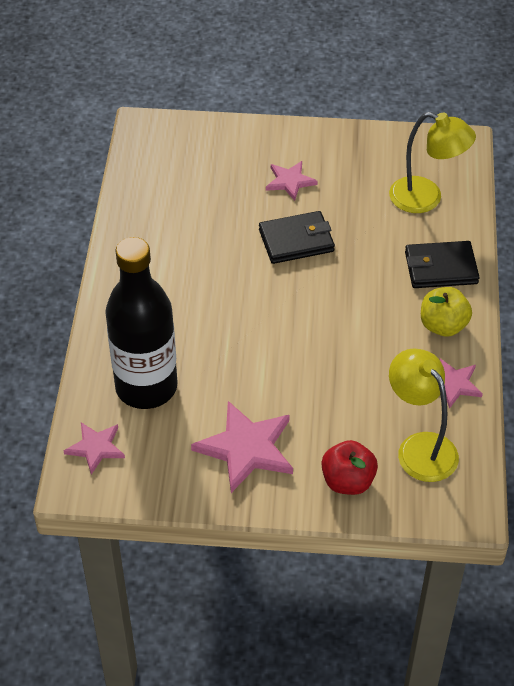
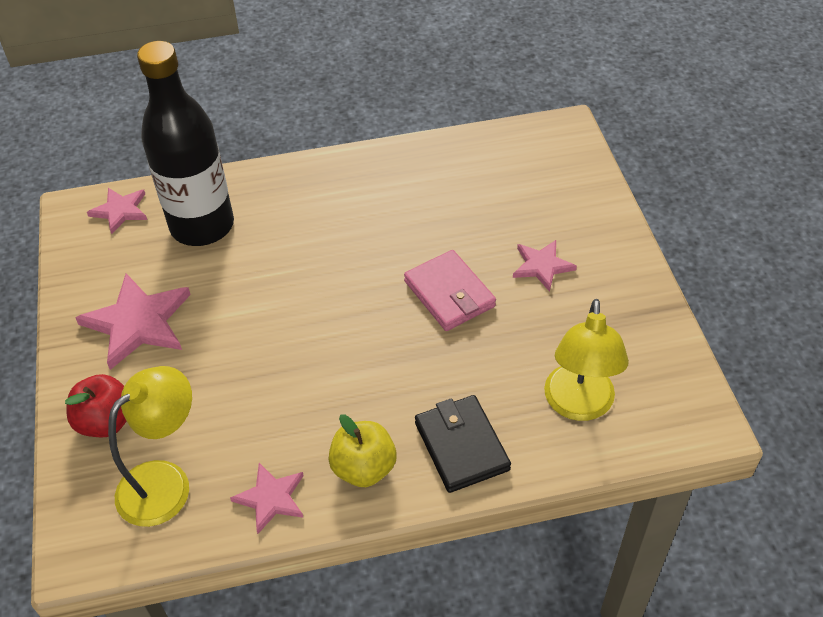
camera: 75 degrees right, 0 degrees up
(296, 241) = (449, 294): black wallet -> pink wallet

